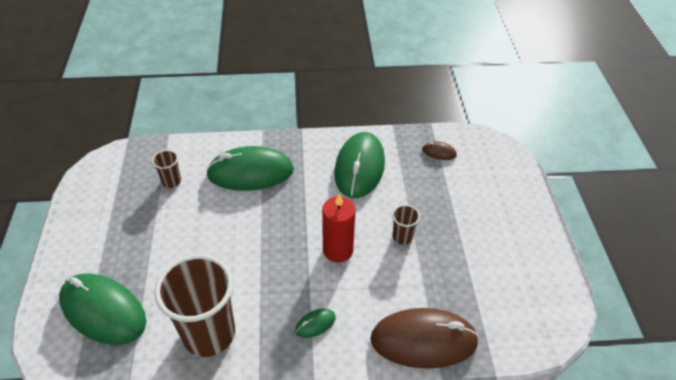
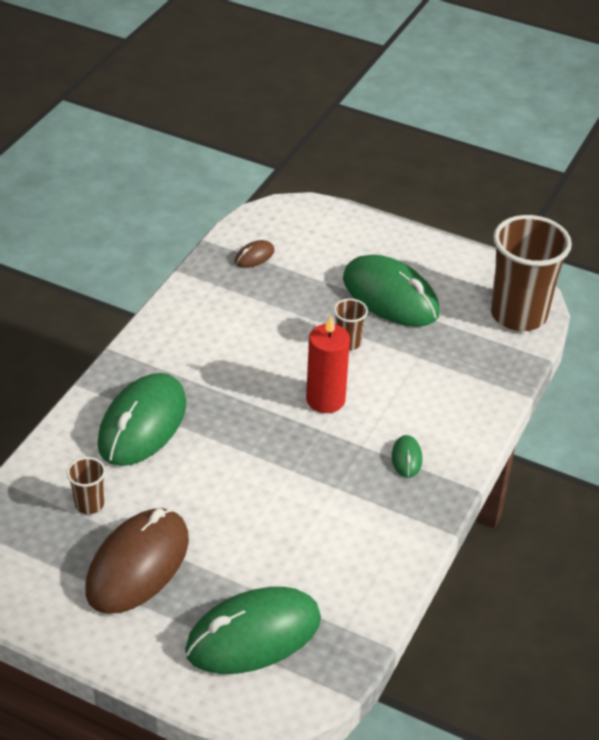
camera: 60 degrees left, 5 degrees down
(209, 334) = (356, 549): brown cup -> brown cup (518, 315)
(359, 167) = (220, 328): green mouse -> green mouse (390, 296)
(423, 340) = (482, 388): brown mouse -> brown mouse (138, 565)

